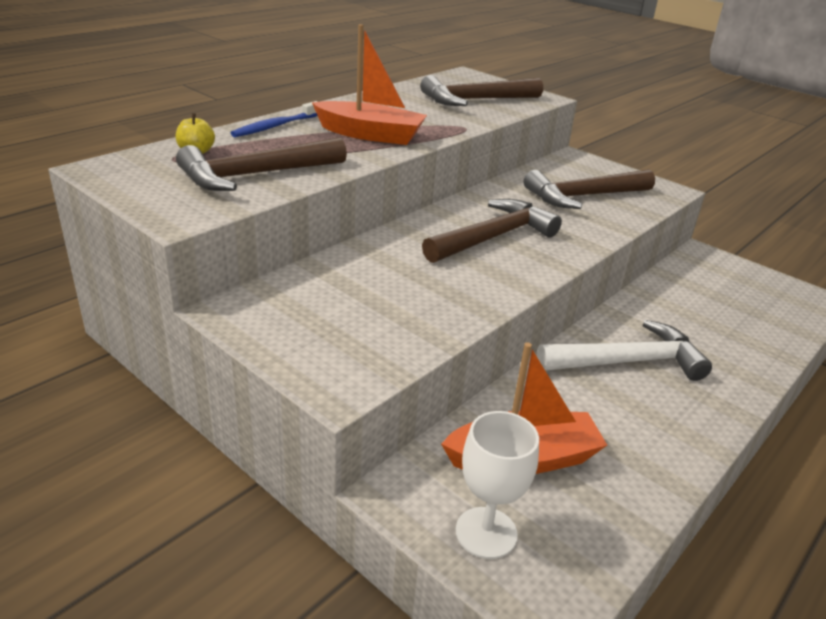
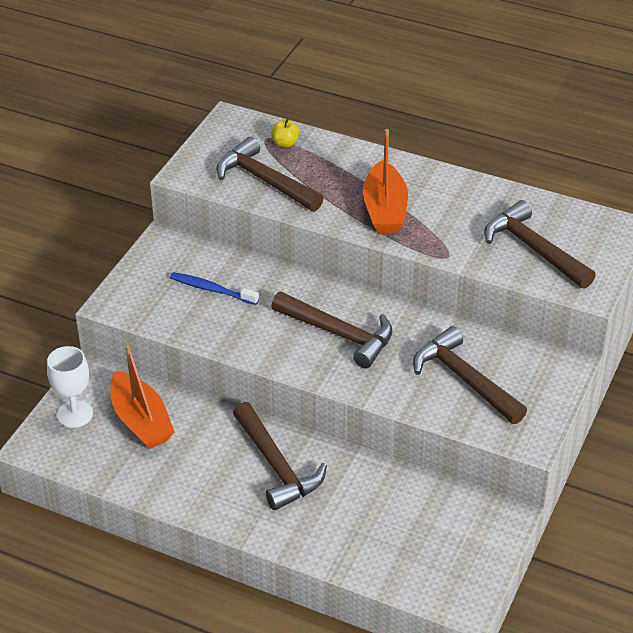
camera: 75 degrees right, 10 degrees up
(276, 126) = (363, 160): blue toothbrush -> blue toothbrush (212, 290)
(627, 362) = (276, 465): white hammer -> brown hammer

